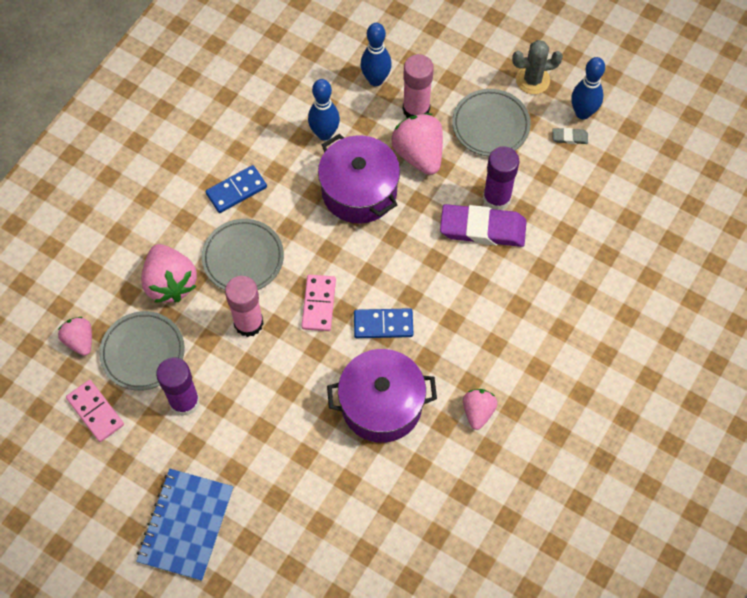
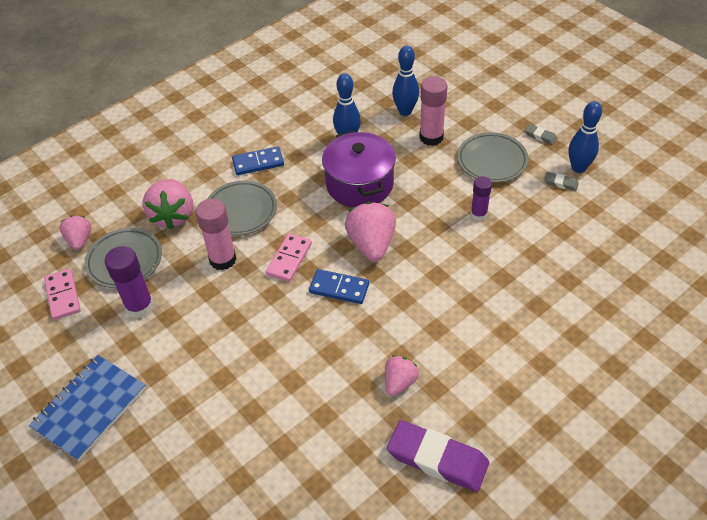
camera: 20 degrees right, 15 degrees down
(381, 405) = (310, 353): purple pot -> none
(419, 154) = (421, 168): pink strawberry -> pink strawberry (371, 244)
(482, 229) = (458, 234): purple eraser -> purple eraser (437, 459)
(496, 198) = (478, 214): purple glue stick -> purple glue stick, size x0.64
(532, 80) = (540, 136): grey cactus -> grey eraser

